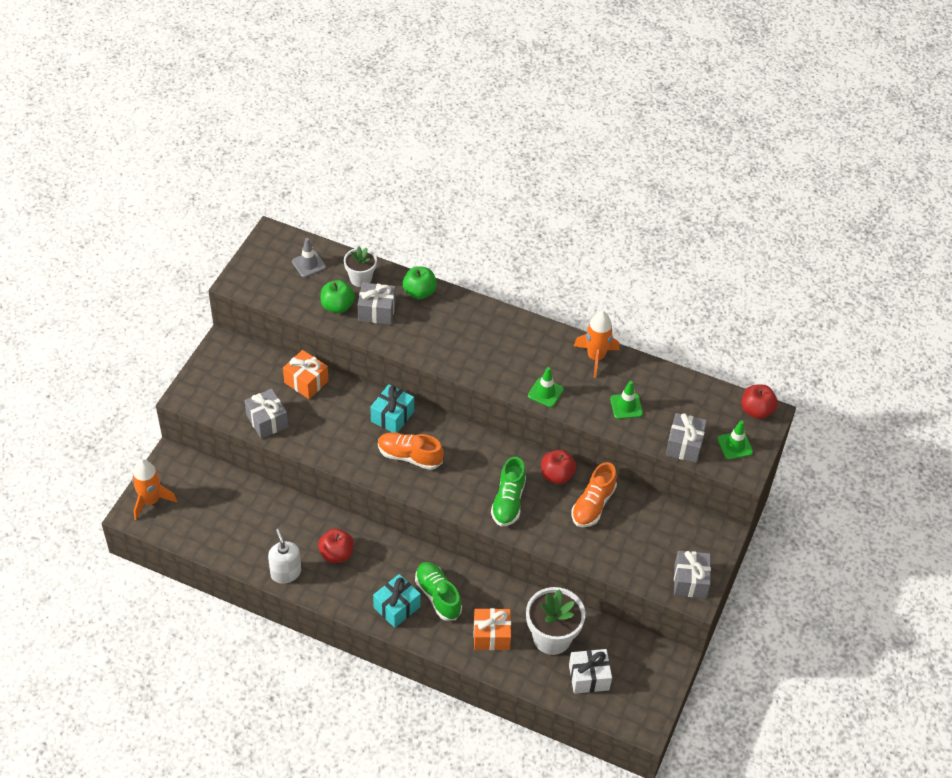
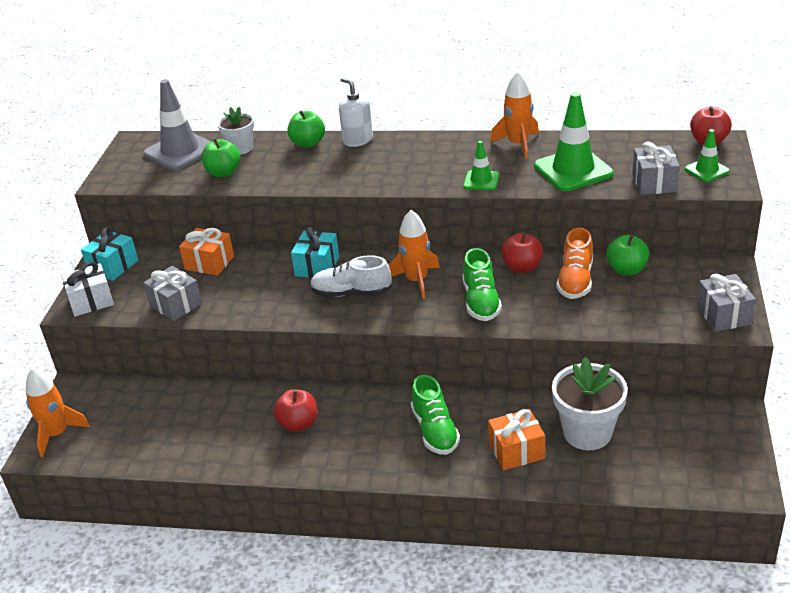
camera: 10 degrees left, 15 degrees down
(285, 573) = (243, 458): white soap dispenser -> white soap dispenser (358, 140)
(308, 264) = (180, 151): grey traffic cone -> grey traffic cone, size x1.89
(377, 311) = (268, 166): grey gift -> none
(397, 607) = (391, 455): turquoise gift -> turquoise gift (113, 266)
(409, 456) = (351, 293): orange shoe -> white shoe
(438, 596) = (435, 430): green shoe -> green shoe turned 150 degrees counterclockwise
(466, 461) = (416, 280): none -> orange rocket
(589, 677) = (652, 459): white gift -> white gift (91, 301)
(626, 406) = (573, 170): green traffic cone -> green traffic cone, size x1.89
(639, 507) = (626, 270): none -> green apple

